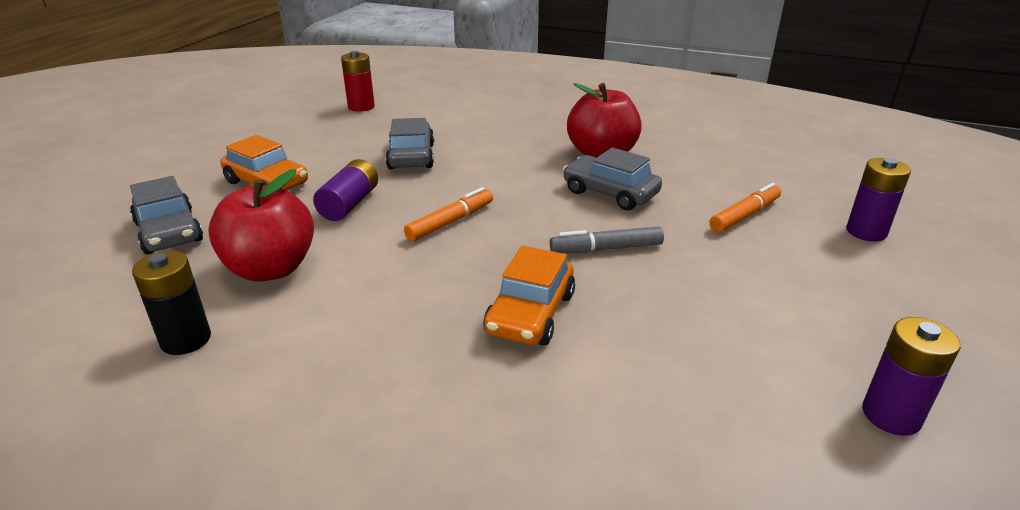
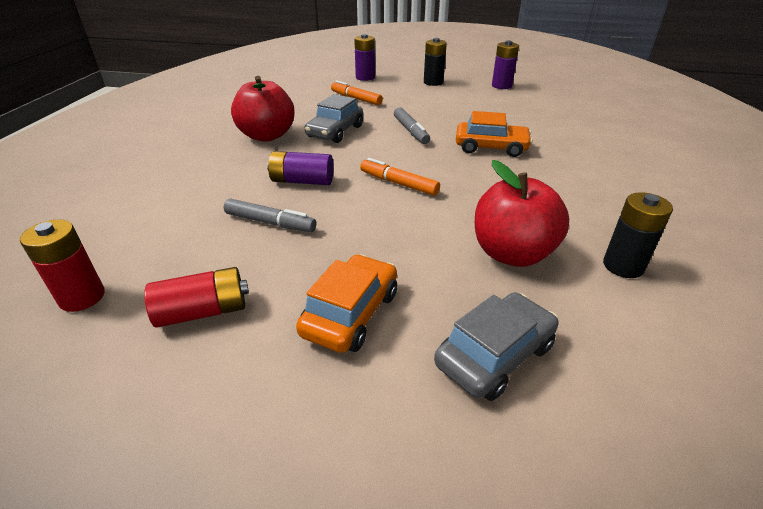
camera: 100 degrees left, 5 degrees up
(316, 138) = (203, 312): none -> red battery
(349, 204) = (385, 238): purple battery -> purple battery (302, 181)
(411, 156) = (270, 222): grey car -> grey marker
(870, 308) = (433, 82): none -> black battery

